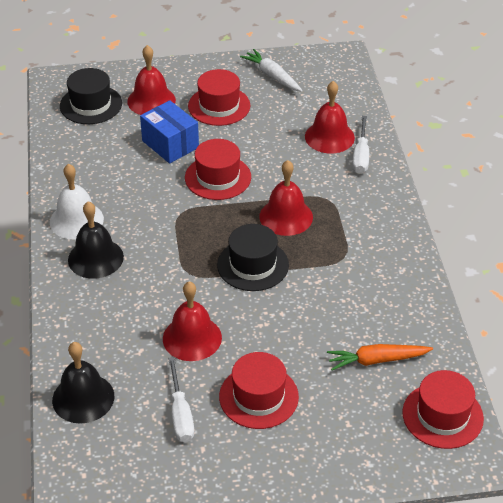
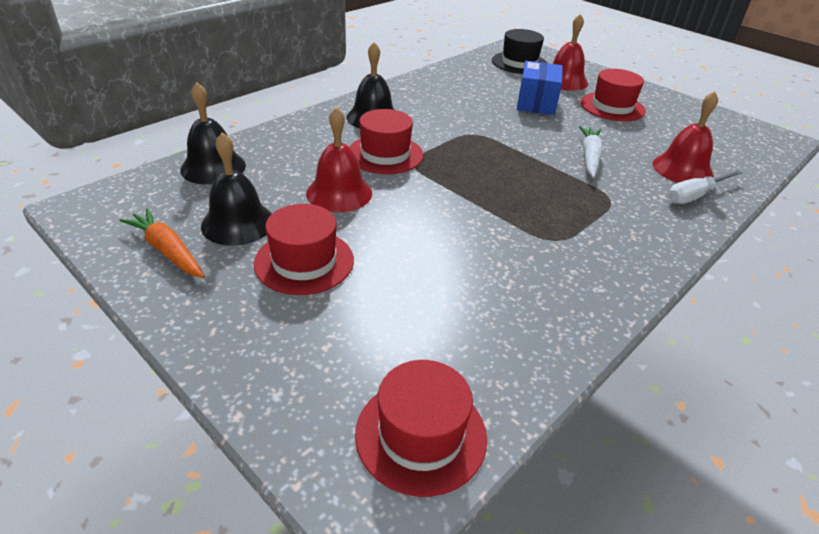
camera: 50 degrees right, 5 degrees down
(76, 220) = (401, 97): white bell -> none
(180, 414) = (238, 223): white screwdriver -> black bell
(218, 177) = (538, 135): red hat -> red hat (385, 154)
(253, 265) = (467, 190): black hat -> none
(272, 76) = (689, 116): white carrot -> white carrot (589, 157)
(286, 216) = (551, 184): red bell -> none
(377, 360) = (446, 328): orange carrot -> orange carrot (168, 251)

